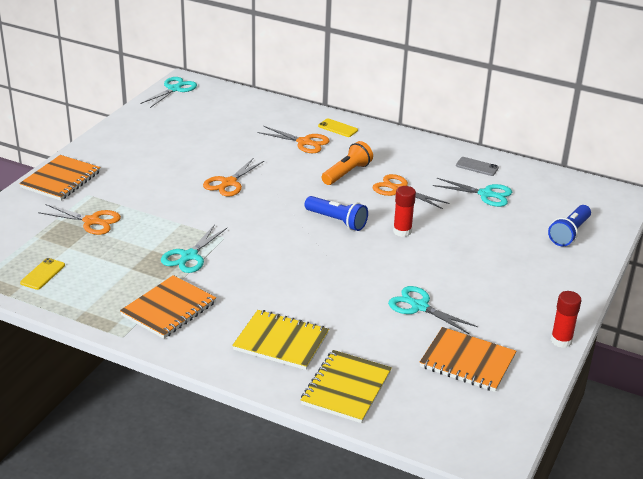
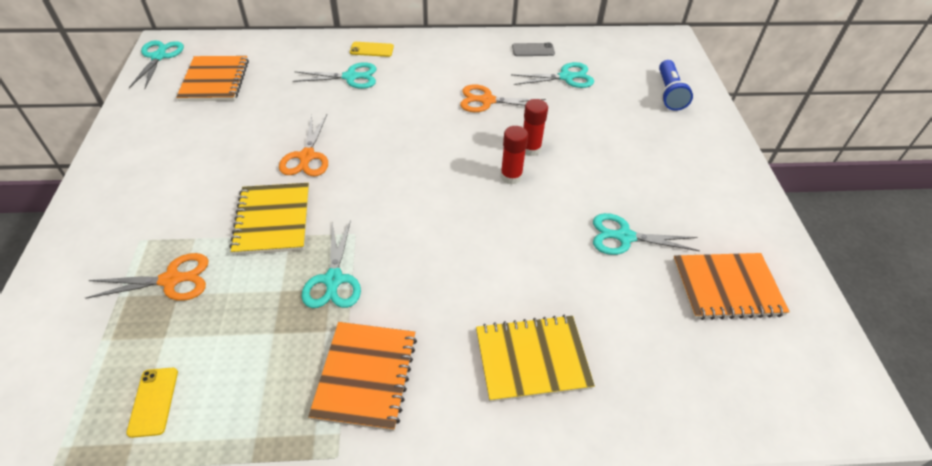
camera: 30 degrees left, 15 degrees up
(61, 180) = (88, 232): orange notebook -> orange notebook (215, 81)
(304, 142) = (350, 77): orange scissors -> turquoise scissors
(337, 221) = (458, 161): blue flashlight -> none
(346, 388) = (652, 392): yellow notebook -> yellow notebook (272, 220)
(347, 173) = (422, 99): orange flashlight -> none
(561, 340) = (774, 219): red glue stick -> red glue stick (511, 176)

